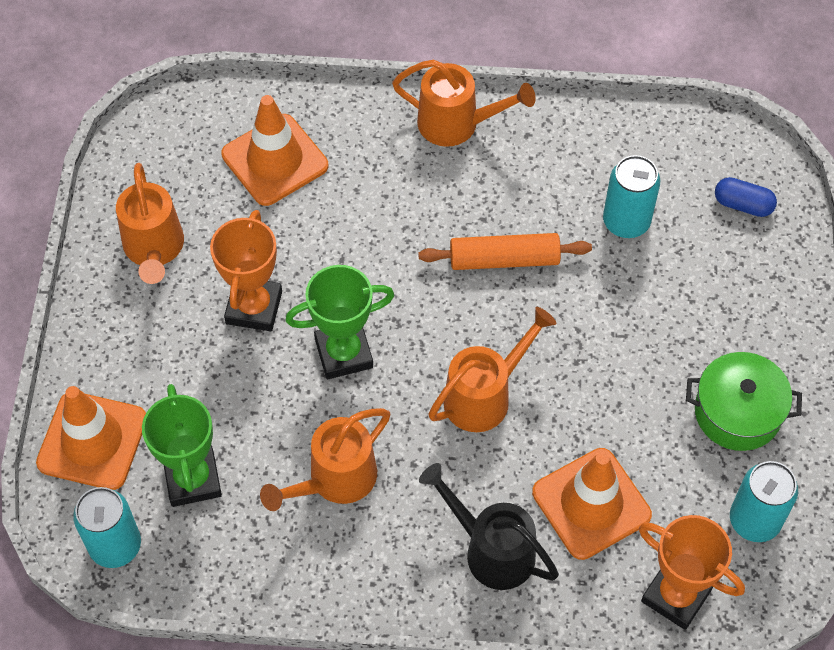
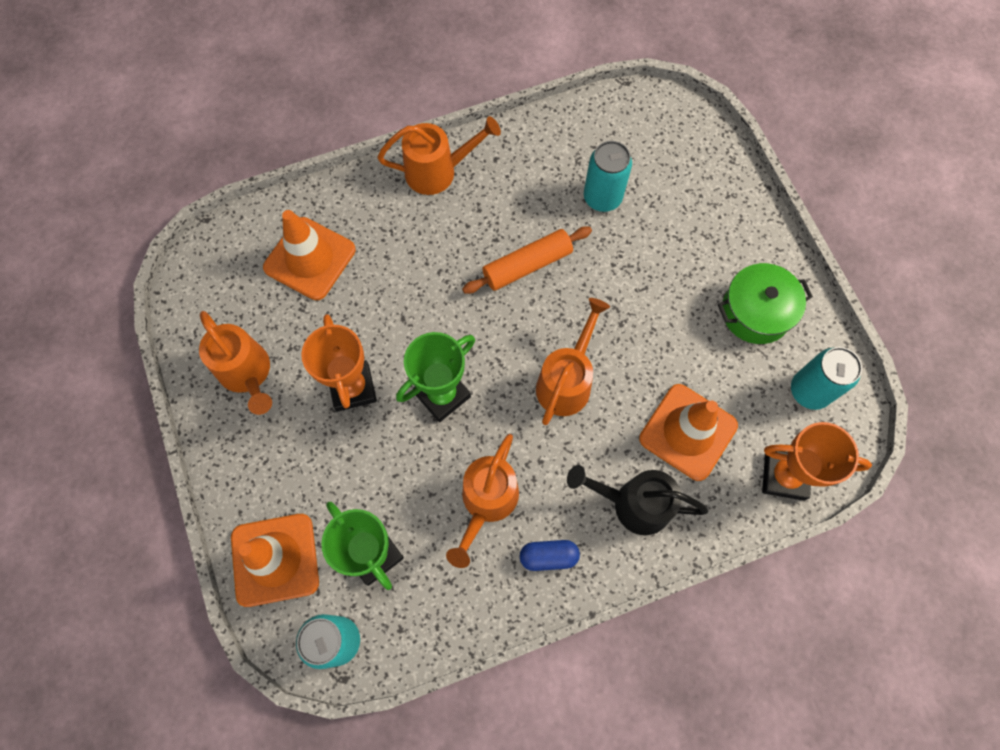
camera: 25 degrees left, 10 degrees up
(743, 205) = (679, 149): blue capsule -> blue capsule (548, 556)

